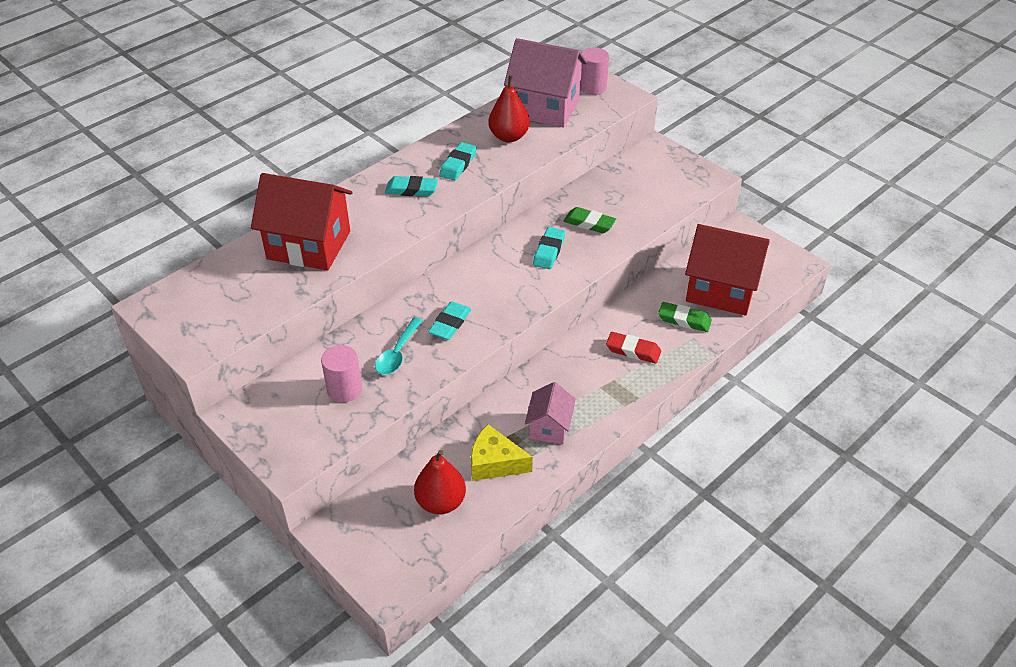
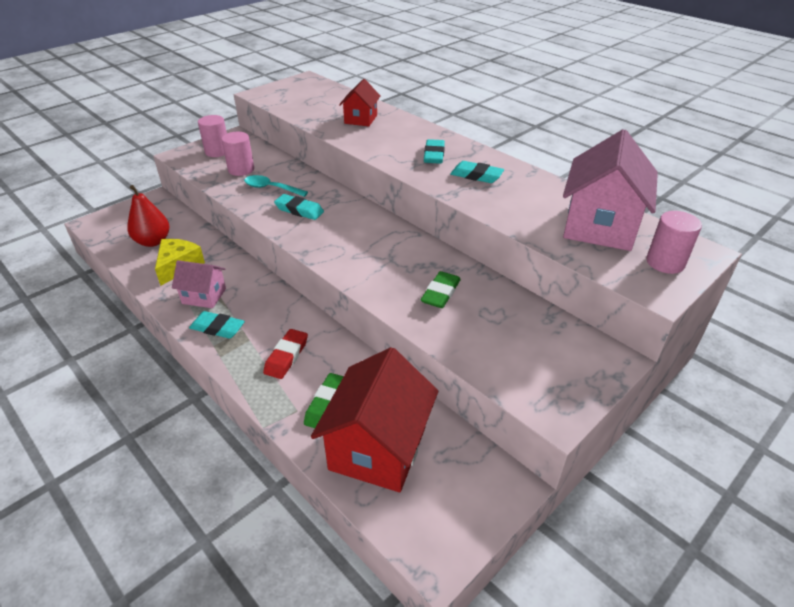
camera: 90 degrees right, 5 degrees down
(285, 424) = (217, 151): none -> pink cylinder
(309, 245) = (360, 119): red house -> red house, size x0.54
(509, 137) = (532, 203): red pear -> none
(549, 251) = (393, 264): turquoise eraser -> turquoise eraser (217, 328)

